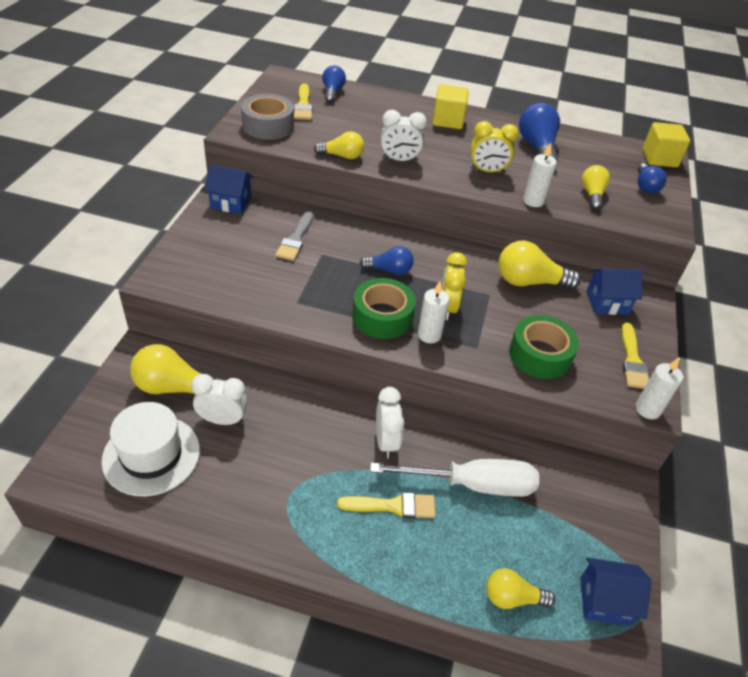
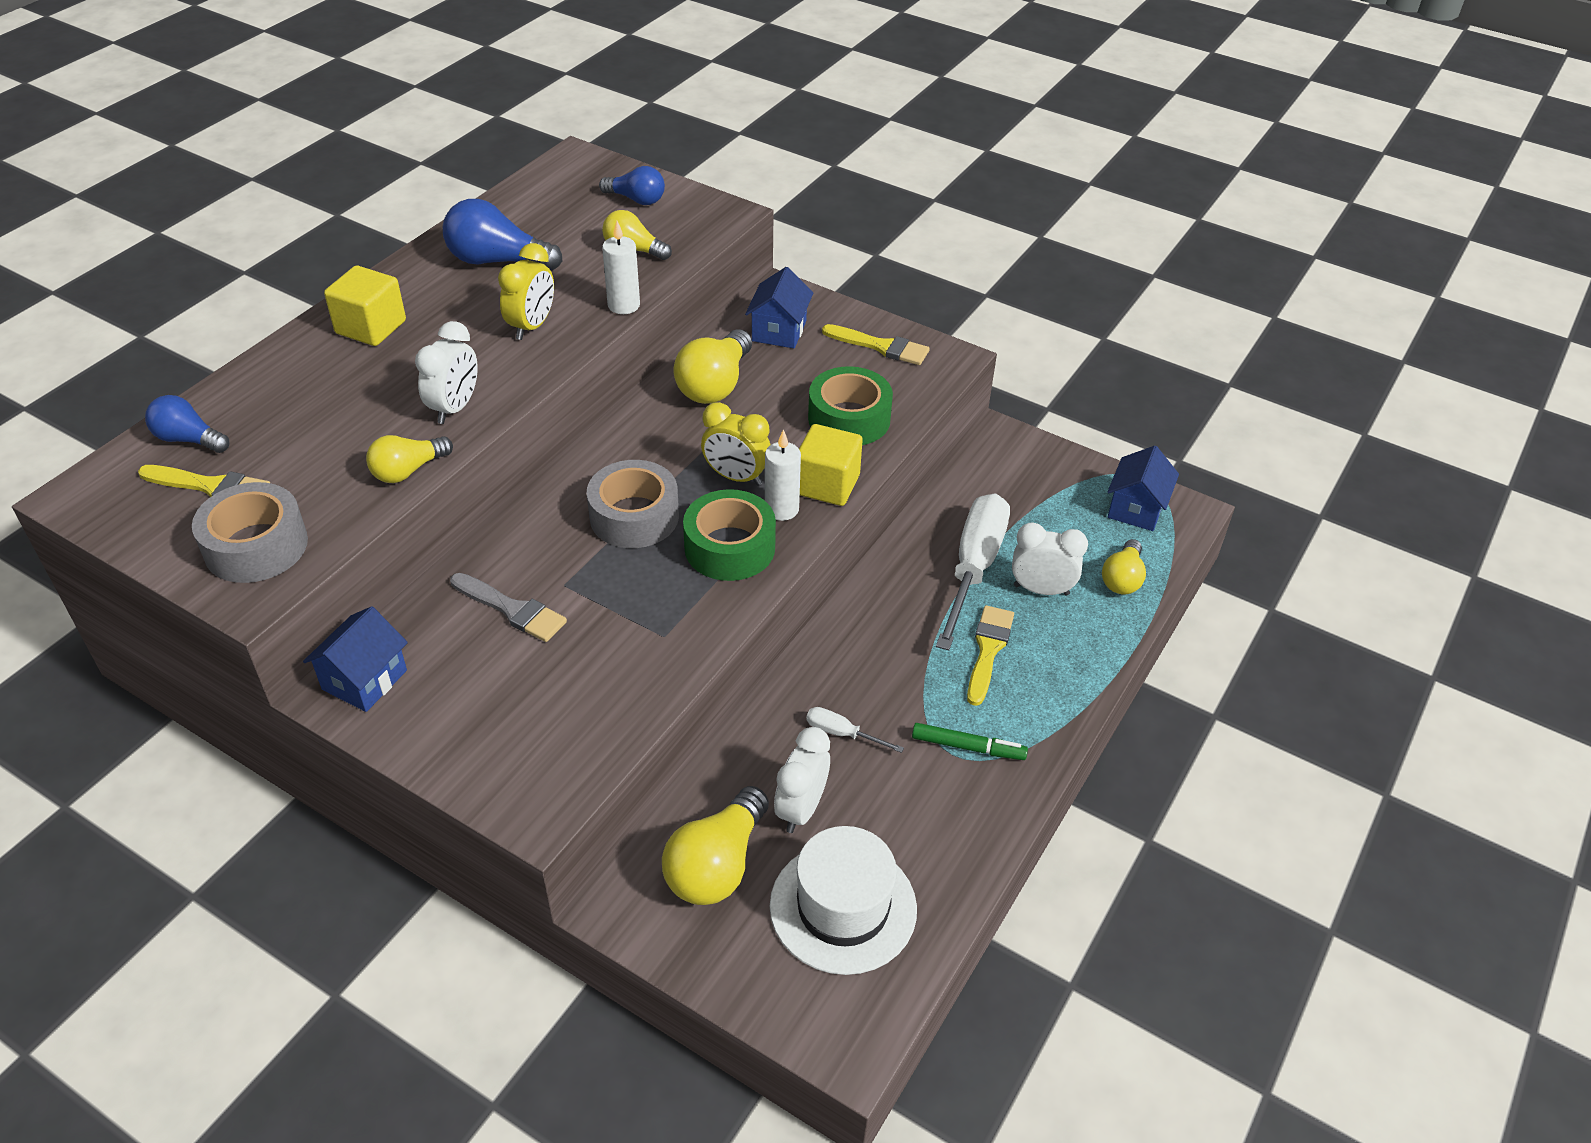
camera: 70 degrees left, 0 degrees up
(288, 430) = (842, 733): none -> white screwdriver
(297, 506) = (968, 747): none -> green marker
(342, 156) = (408, 471): yellow light bulb -> yellow light bulb turned 150 degrees counterclockwise
(386, 442) = (889, 633): white clock -> white clock (1041, 590)
(389, 270) = (634, 516): blue light bulb -> grey tape
(647, 409) = (956, 363): white candle -> none
(659, 158) = (581, 165): yellow cube -> yellow cube (827, 485)

